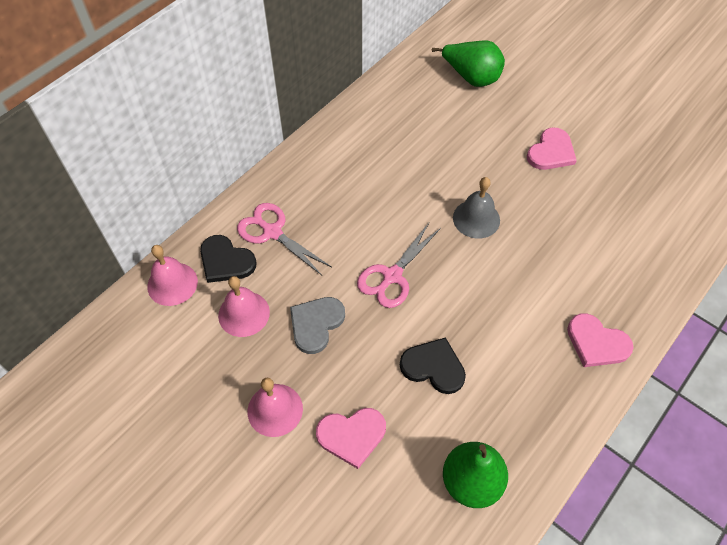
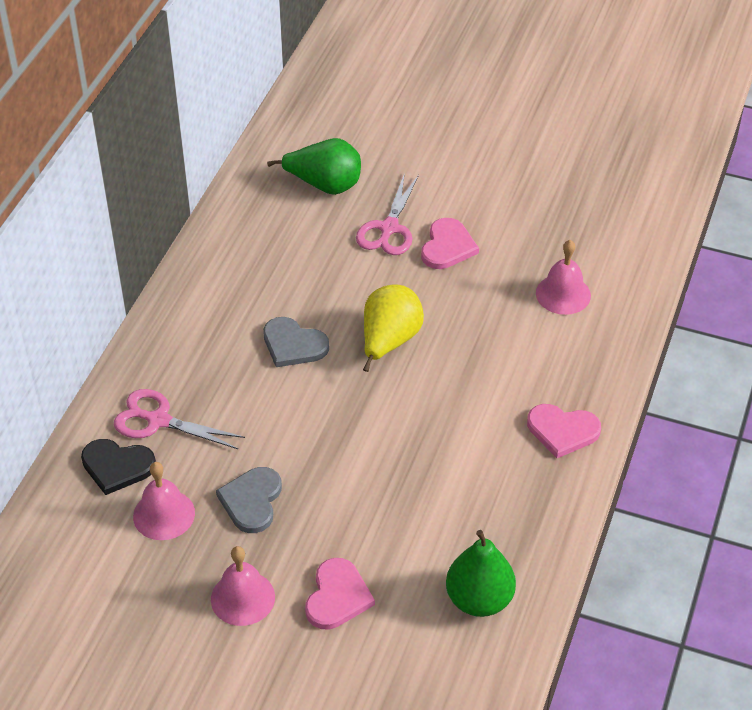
camera: 20 degrees left, 10 degrees down
(172, 284) = (64, 508): pink bell -> pink bell (563, 294)
(351, 435) = (337, 596): pink heart -> pink heart turned 45 degrees counterclockwise
(392, 276) = (317, 428): pink scissors -> pink scissors (389, 228)
(399, 200) = (293, 345): none -> grey heart
(433, 367) = (399, 505): black heart -> none
(476, 219) = (389, 341): grey bell -> yellow pear

